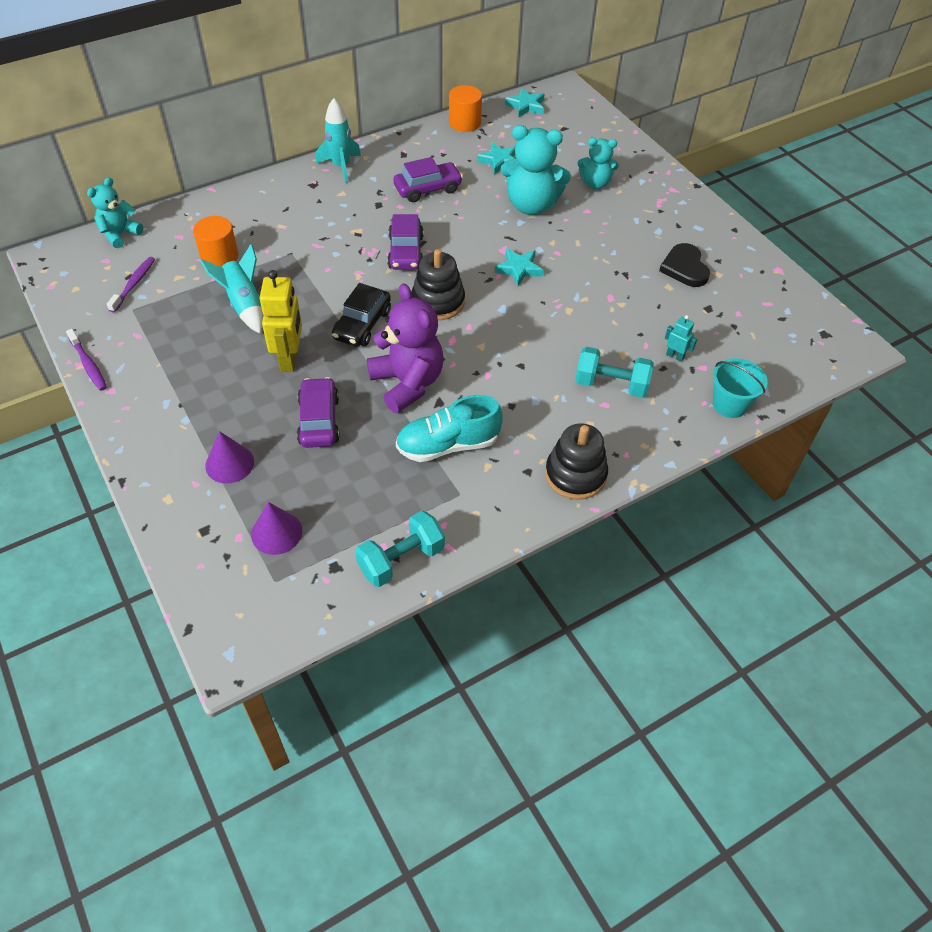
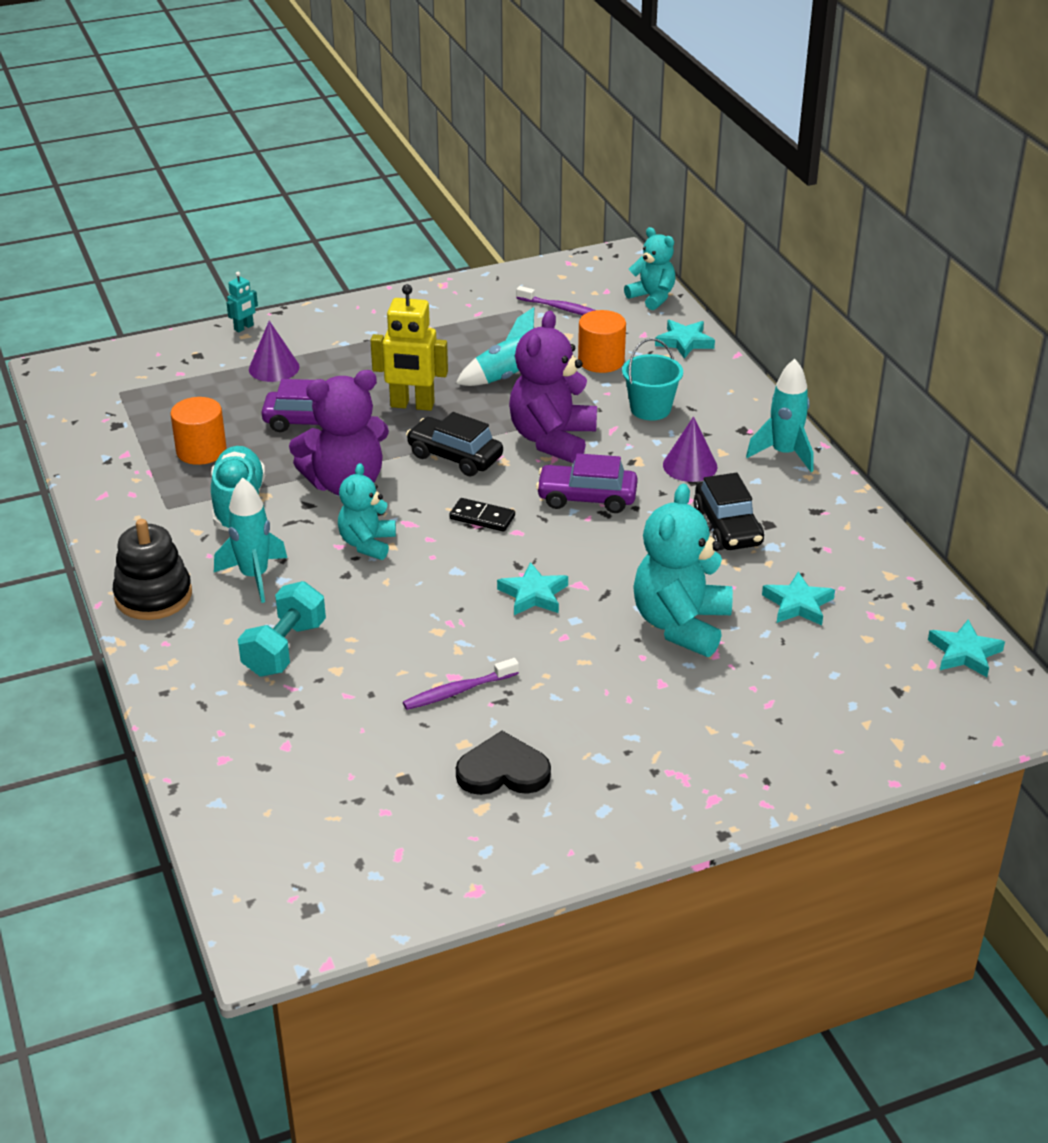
camera: 100 degrees right, 15 degrees down
(88, 365) = (441, 288): purple toothbrush -> purple toothbrush (458, 691)
(192, 215) = (684, 342): none -> turquoise star
(276, 532) = (174, 393): purple cone -> purple cone (690, 465)
(333, 274) = (552, 439): none -> purple teddy bear
(401, 559) = (103, 464): turquoise dumbbell -> none
(428, 189) = (727, 527): purple car -> black car
(438, 302) = (482, 517): black stacking toy -> black domino
(464, 122) = (906, 578): orange cylinder -> orange cylinder (201, 451)
(536, 417) = (254, 576): none -> turquoise rocket
(595, 183) = (734, 704): turquoise teddy bear -> turquoise teddy bear (367, 544)
(675, 356) = (316, 720): turquoise robot -> turquoise robot (244, 328)
(730, 404) = (207, 757): turquoise bucket -> turquoise bucket (650, 409)

